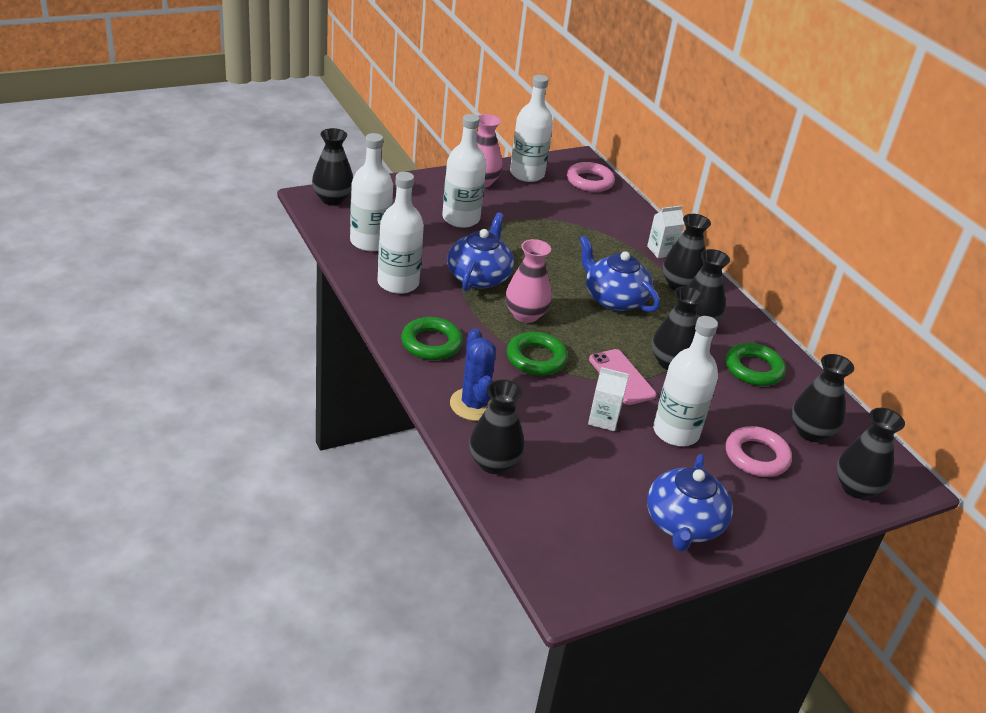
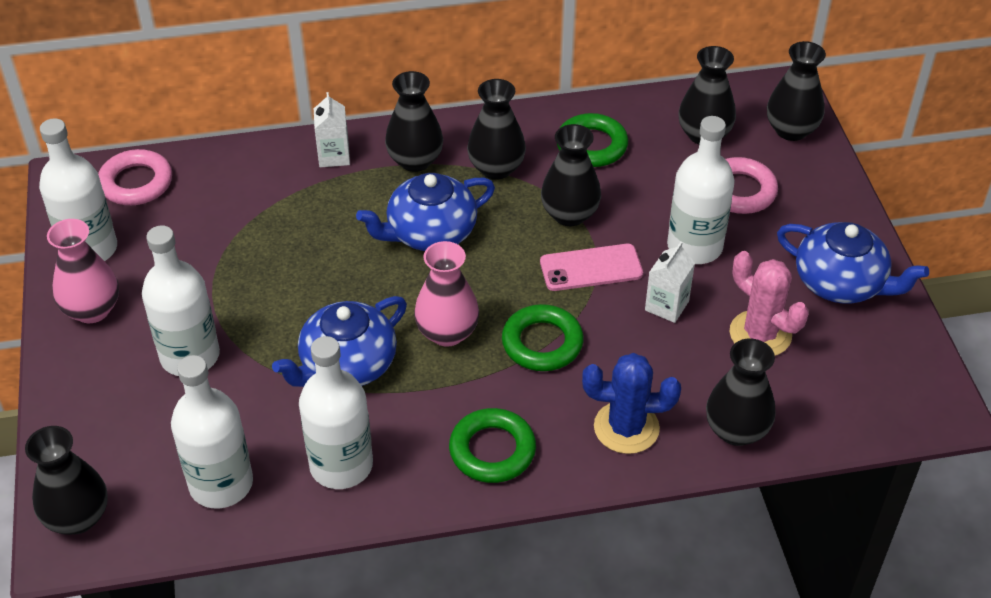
camera: 70 degrees left, 10 degrees up
(479, 276) = (347, 365): blue teapot -> blue teapot turned 75 degrees counterclockwise
(599, 474) = (760, 334): none -> pink cactus

